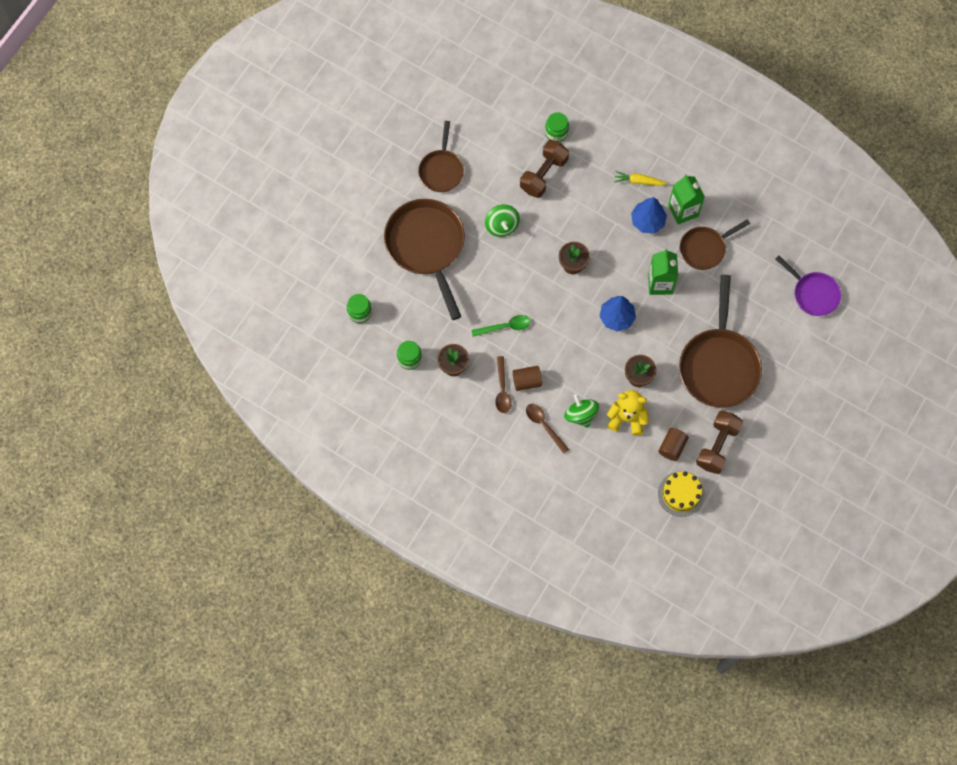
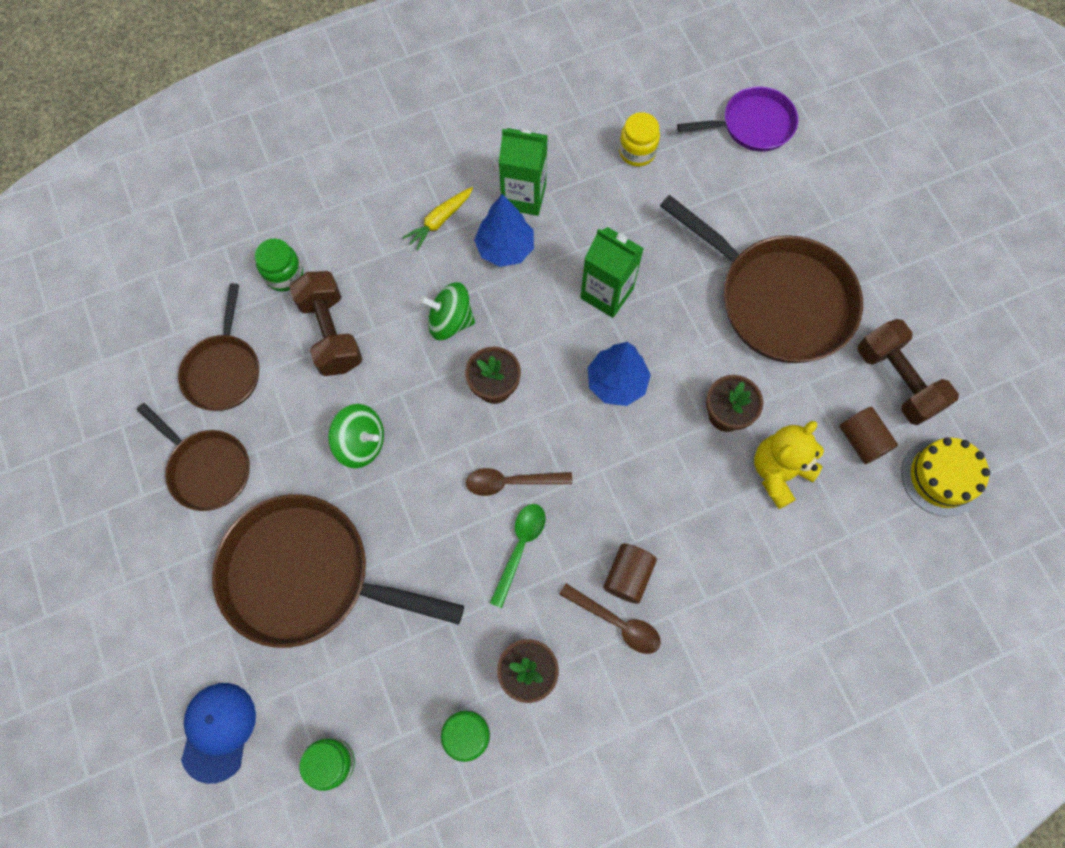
camera: 55 degrees left, 0 degrees up
(339, 259) = (218, 731): none -> blue cap
(544, 425) = (715, 599): brown spoon -> brown spoon (511, 482)
(580, 415) = (732, 534): green spinning top -> green spinning top (450, 321)
(704, 249) = (597, 206): brown pan -> brown pan (224, 370)
(751, 247) = (637, 152): none -> yellow jar

